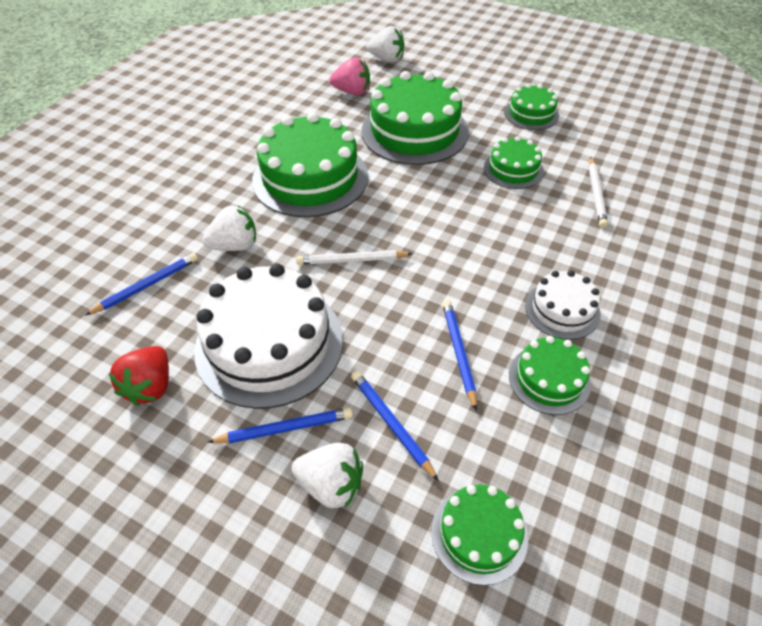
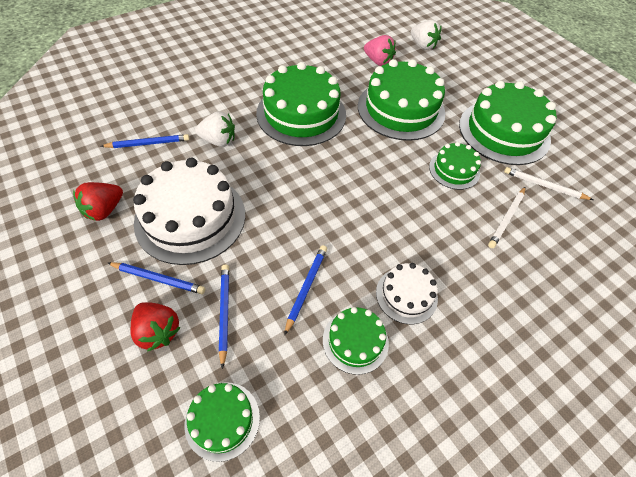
camera: 25 degrees right, 5 degrees up
(331, 484) = (158, 331): white strawberry -> red strawberry
(352, 260) = (284, 185): white pencil -> white pencil (544, 186)
(531, 114) = (504, 132): green cake -> green cake, size x1.92

